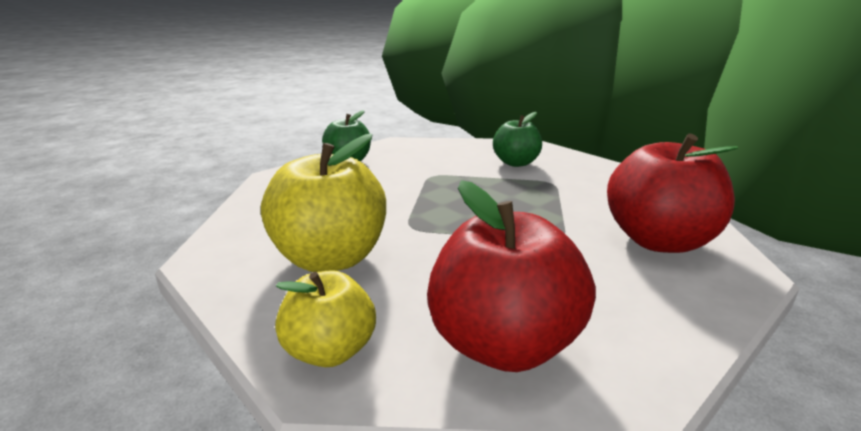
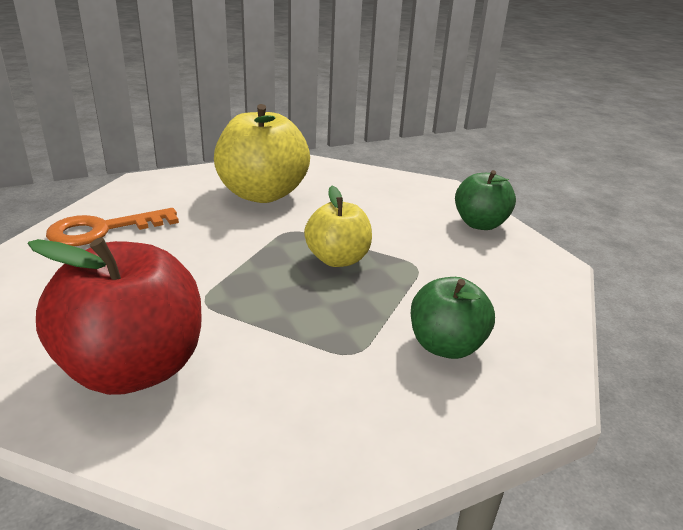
camera: 105 degrees right, 5 degrees up
(330, 351) = (160, 184): yellow apple -> yellow apple (337, 259)
(503, 344) = (102, 230): red apple -> orange key

